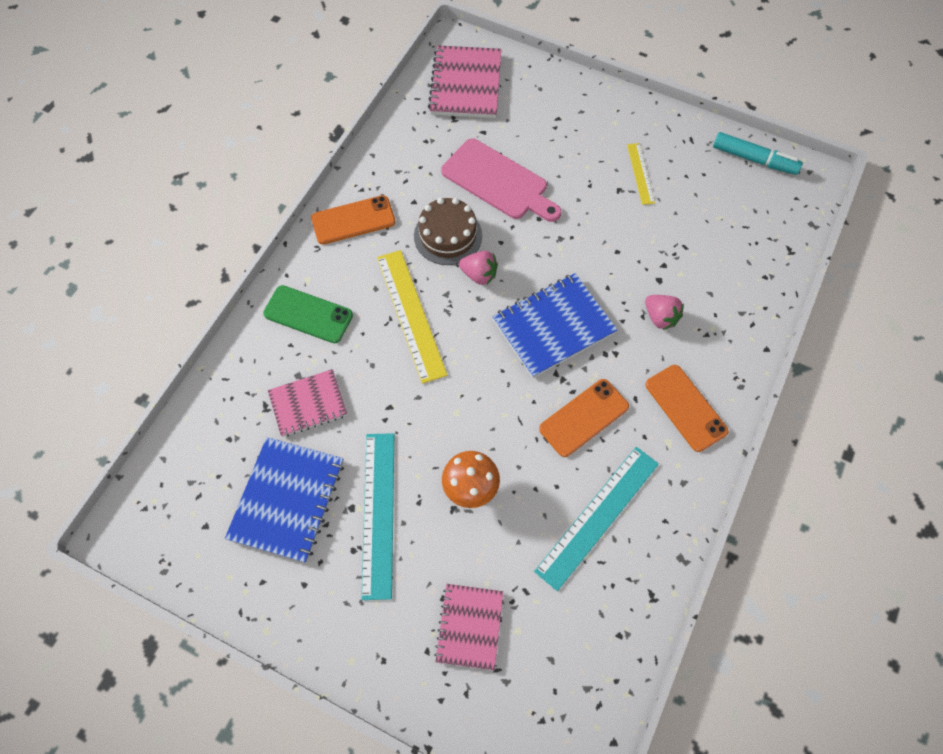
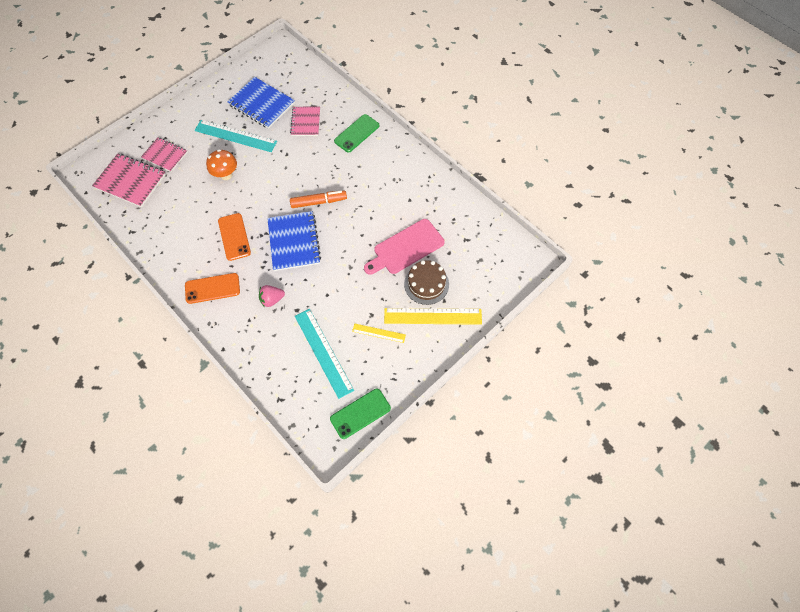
camera: 110 degrees right, 0 degrees up
(353, 220) = (409, 167): orange phone -> none
(411, 314) = (335, 177): yellow ruler -> yellow ruler (432, 316)
(448, 235) = (378, 209): brown cake -> brown cake (426, 284)
(466, 84) = (493, 255): pink notebook -> pink notebook (130, 181)
(467, 320) = (318, 202): none -> orange marker
(479, 275) = (344, 217): pink strawberry -> none
(598, 516) = (181, 223): turquoise ruler -> turquoise ruler (323, 352)
(753, 159) = (360, 413): turquoise marker -> green phone

